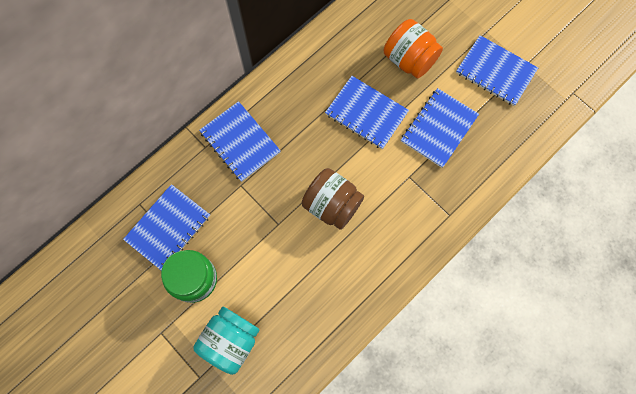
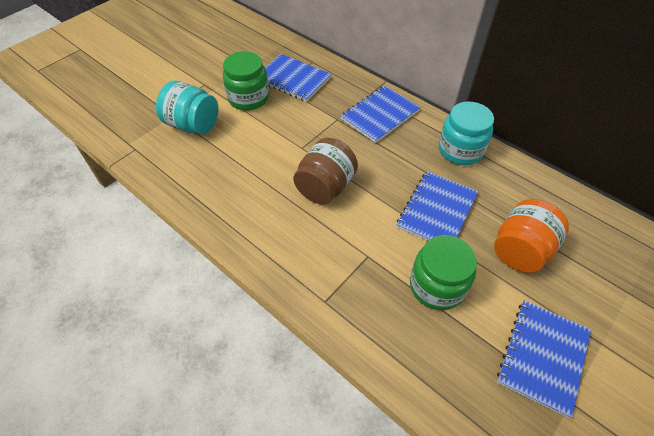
camera: 85 degrees right, 20 degrees down
(297, 78) = (460, 150): none -> turquoise jar
(439, 128) = (437, 286): blue notebook -> green jar

